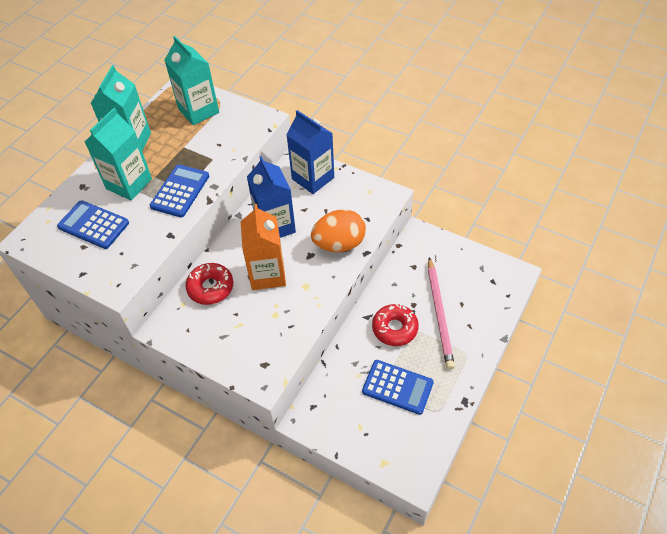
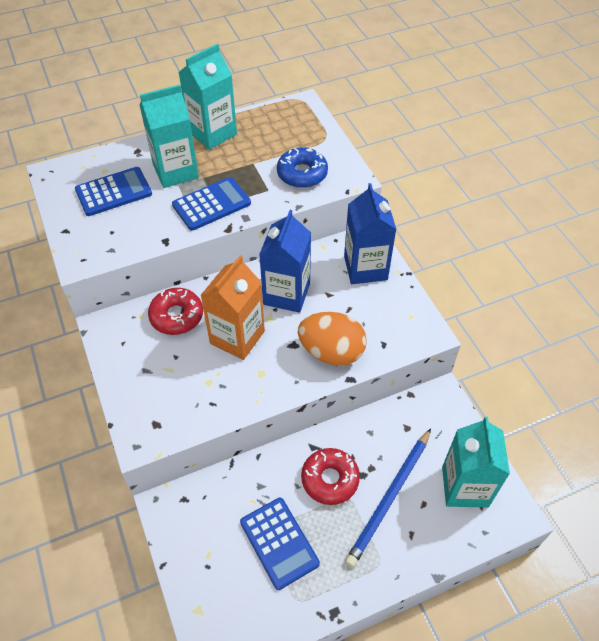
camera: 35 degrees right, 0 degrees up
(93, 225) = (113, 192): blue calculator -> blue calculator turned 90 degrees clockwise
(198, 111) = (298, 136): turquoise carton -> turquoise carton (465, 486)
(226, 135) = (302, 174): none -> blue donut
(439, 314) = (389, 498): pink pencil -> blue pencil

